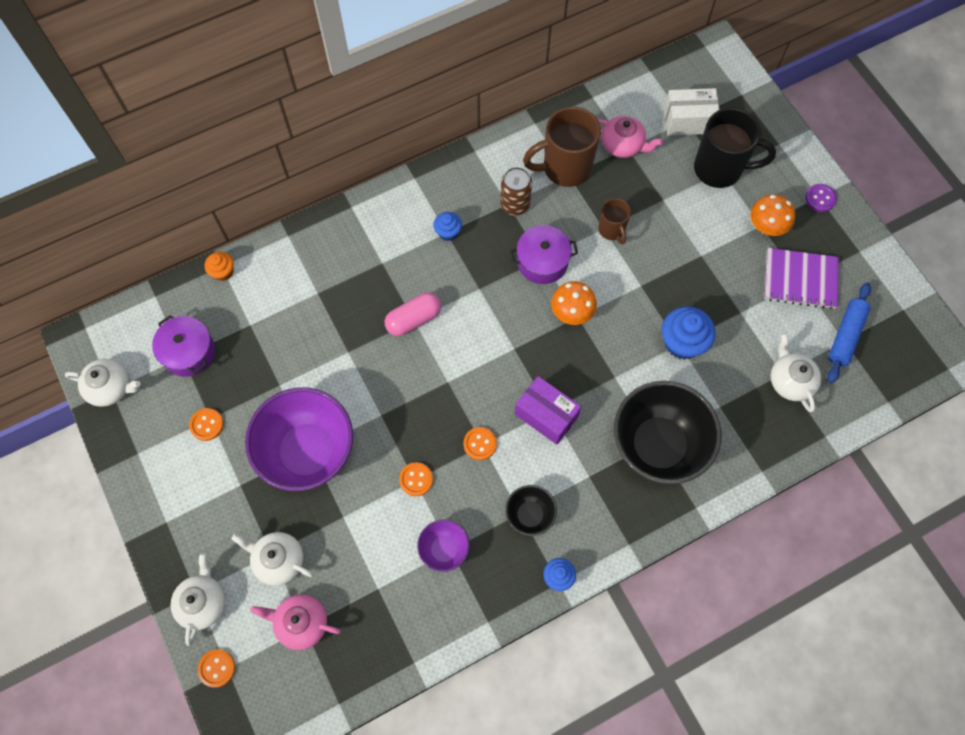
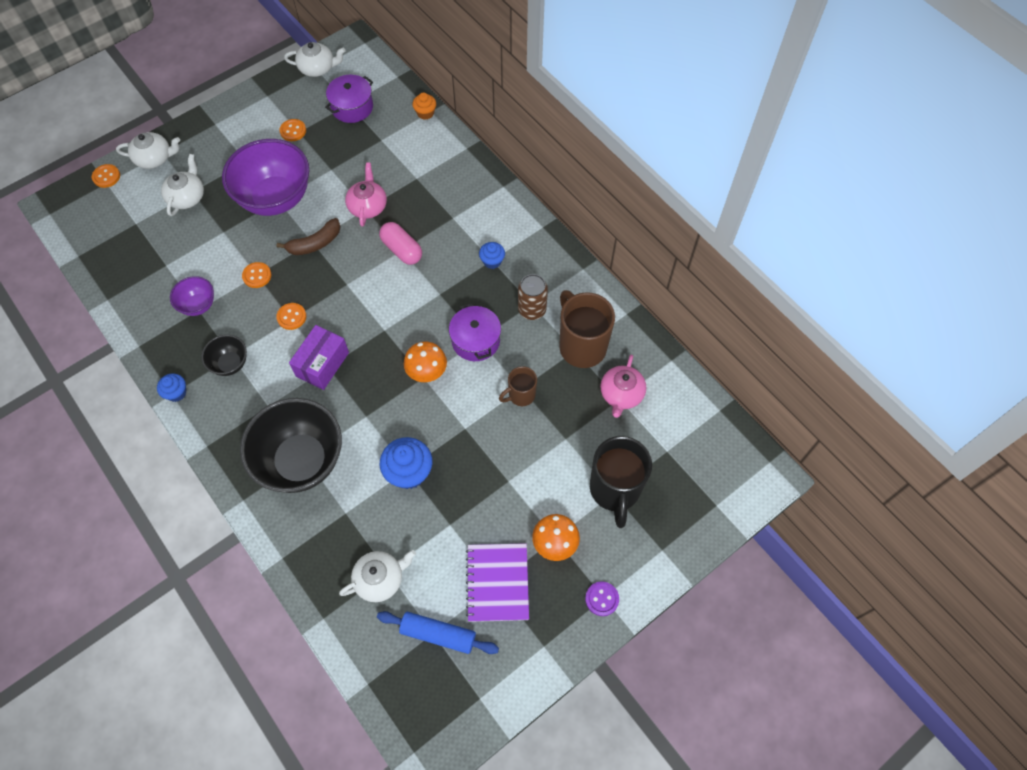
camera: 80 degrees right, 5 degrees down
(110, 387) = (317, 68): white teapot -> white teapot turned 90 degrees counterclockwise
(301, 623) = (139, 220): pink teapot -> pink teapot (368, 206)
(384, 411) = (315, 243): none -> brown banana
(688, 121) = (667, 453): white box -> none

